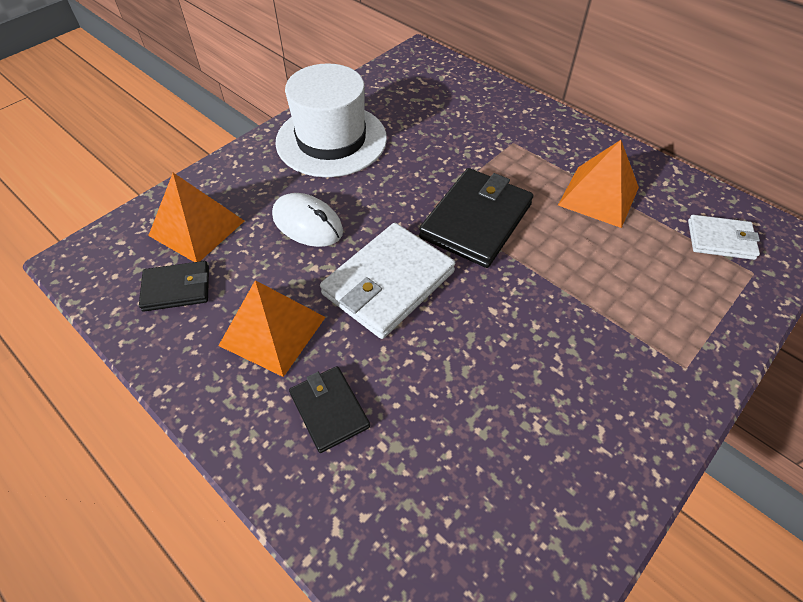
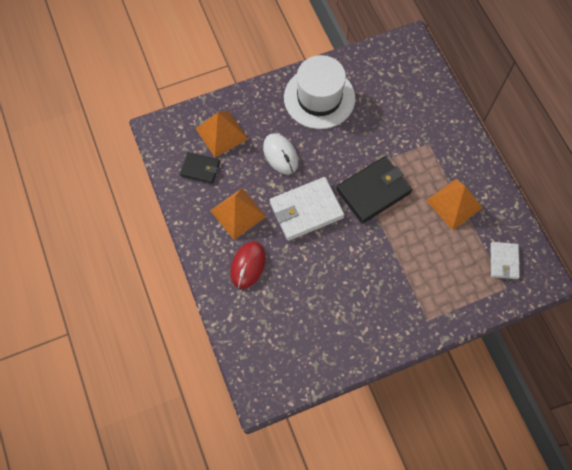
camera: 25 degrees right, 15 degrees up
(329, 410) = (248, 265): black wallet -> red mouse
(720, 239) = (504, 261): white wallet -> white wallet turned 60 degrees clockwise

